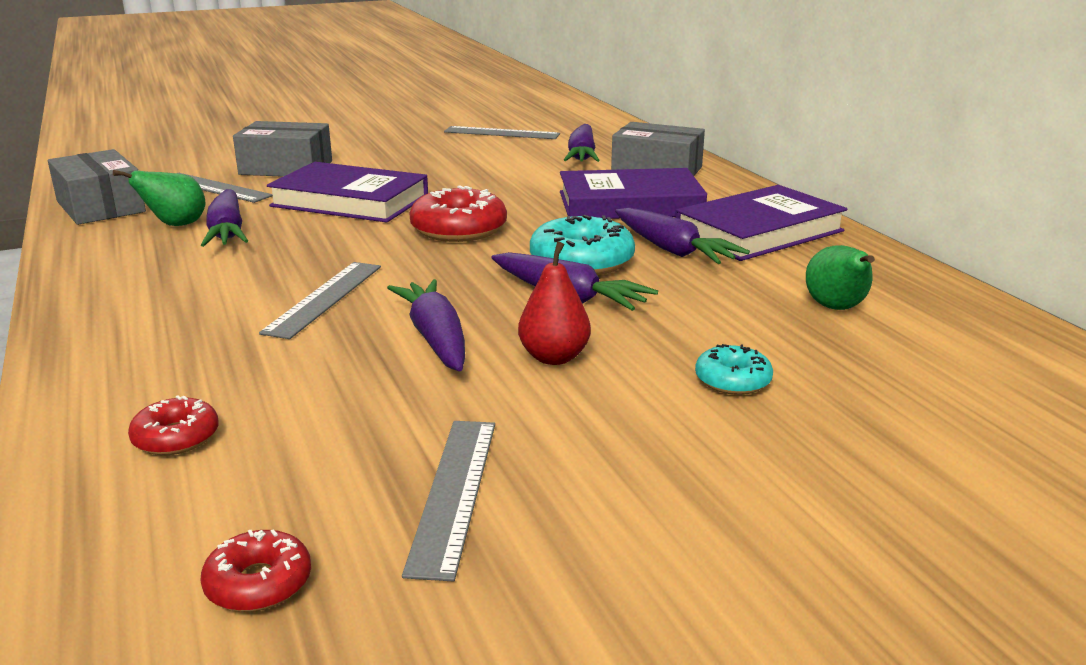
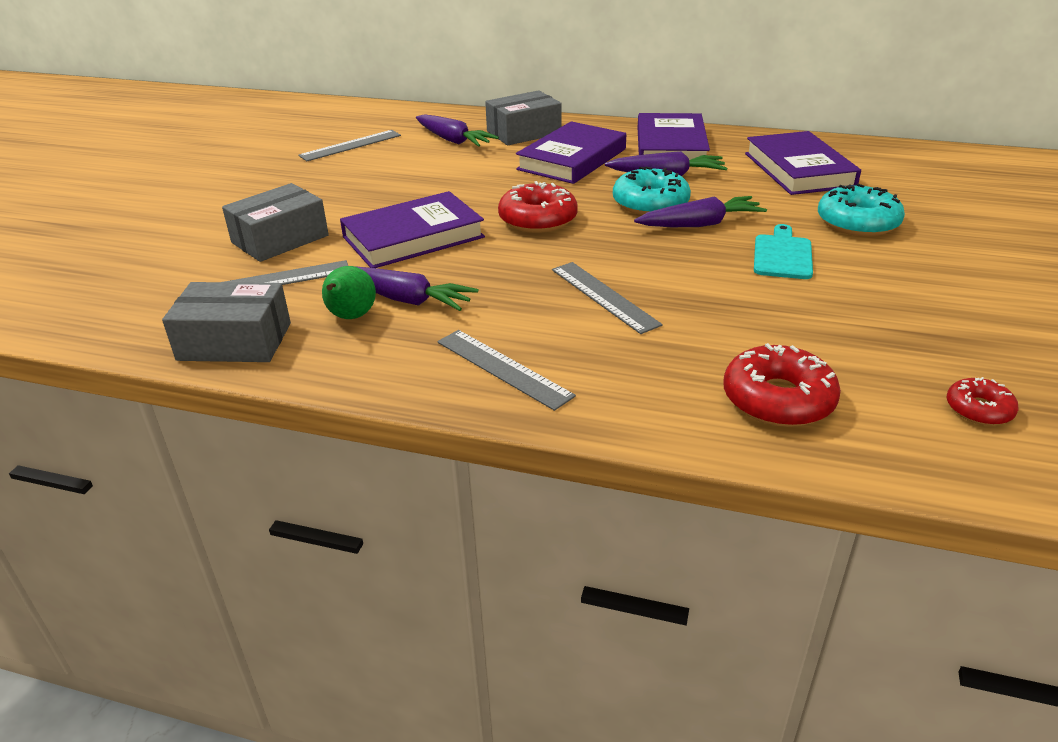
camera: 50 degrees left, 10 degrees up
(176, 437) = (778, 399): red donut -> red donut, size x1.77
(435, 338) = (716, 279): purple carrot -> none
(454, 492) = (920, 330): grey ruler -> grey ruler (503, 368)
(554, 357) = (782, 255): red pear -> turquoise cutting board
(732, 380) = (857, 223): turquoise donut -> turquoise donut, size x1.77
(837, 308) = (799, 170): green pear -> purple book

